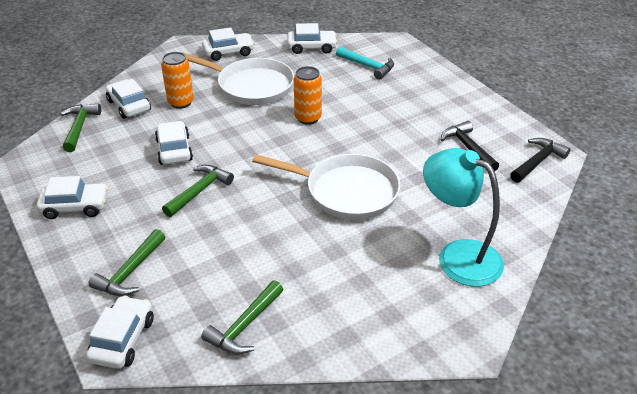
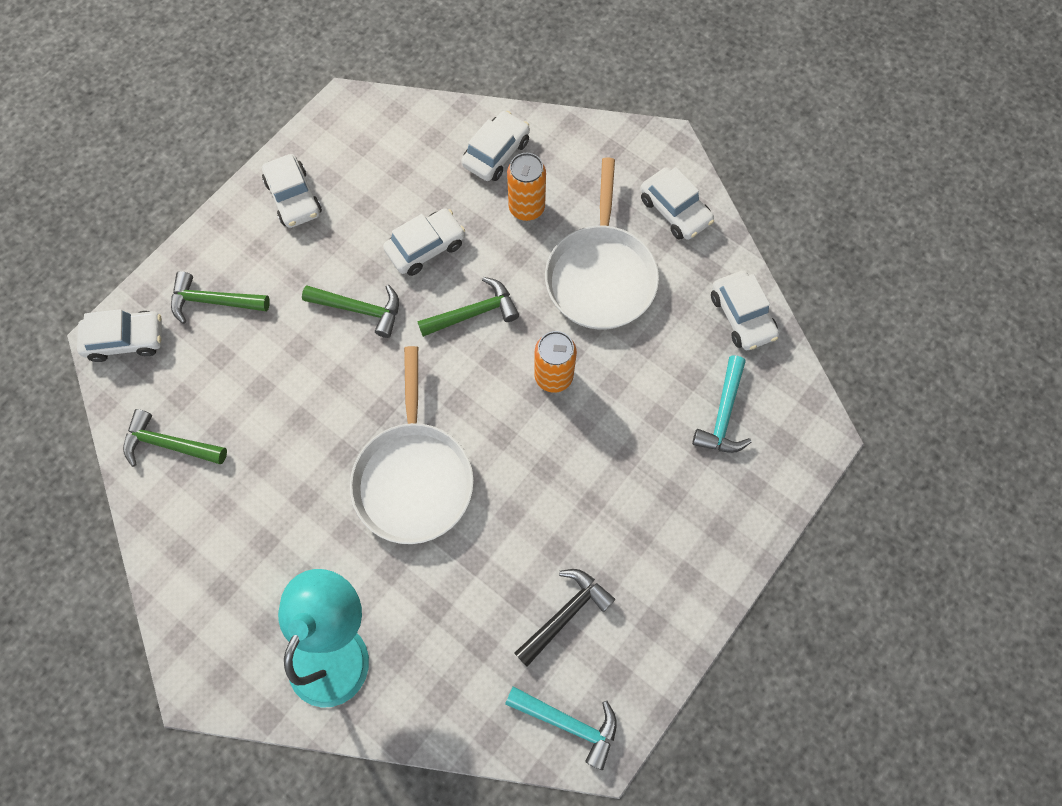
camera: 70 degrees right, 30 degrees up
(79, 127) = (432, 125): green hammer -> green hammer (474, 313)
(537, 162) = (568, 723): black hammer -> turquoise hammer

